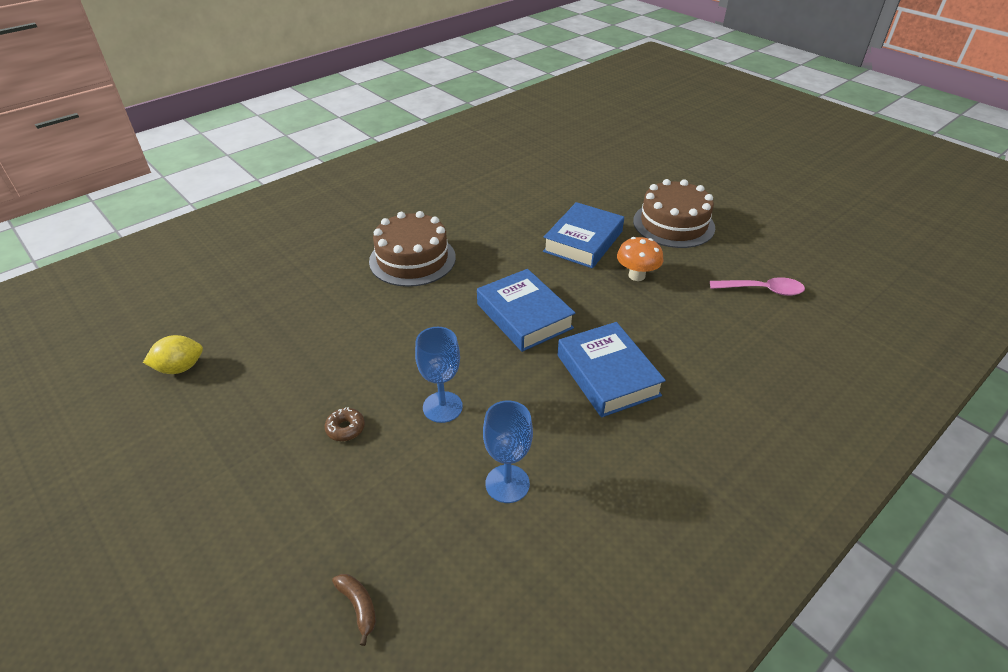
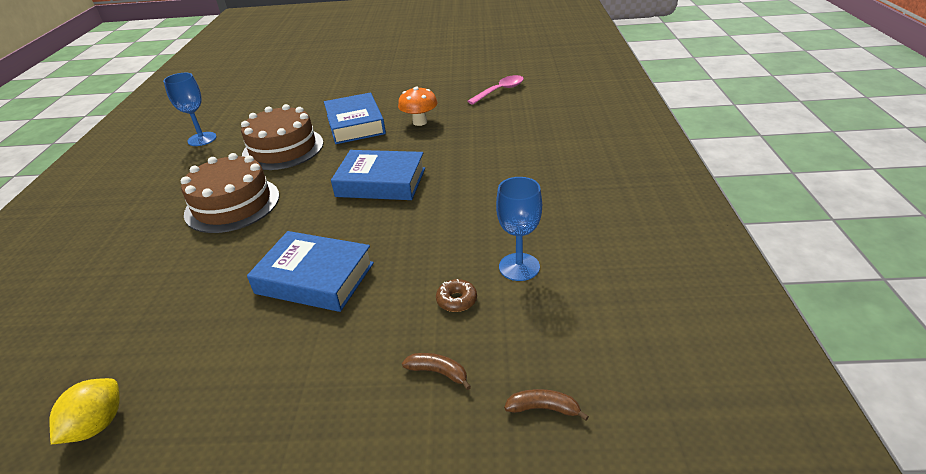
camera: 45 degrees left, 5 degrees down
(344, 510) = (438, 372): none -> brown banana
(345, 428) = (354, 331): brown donut -> brown donut (456, 300)
(442, 407) = (408, 264): blue goblet -> blue goblet (202, 139)
(607, 375) = (484, 176): blue book -> blue book (315, 278)
(673, 224) = (400, 88): brown cake -> brown cake (283, 149)

